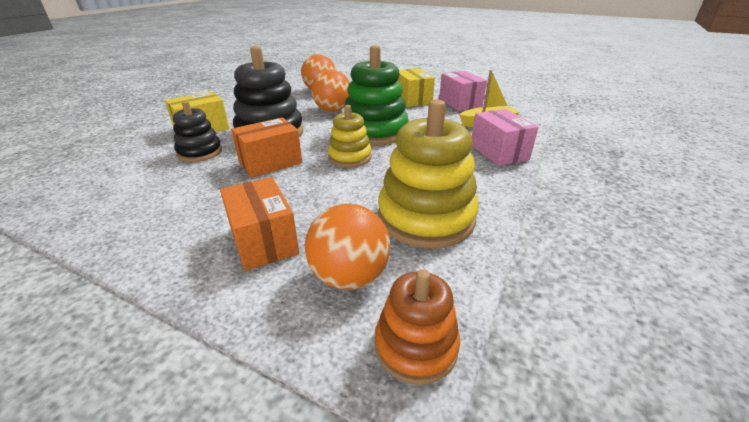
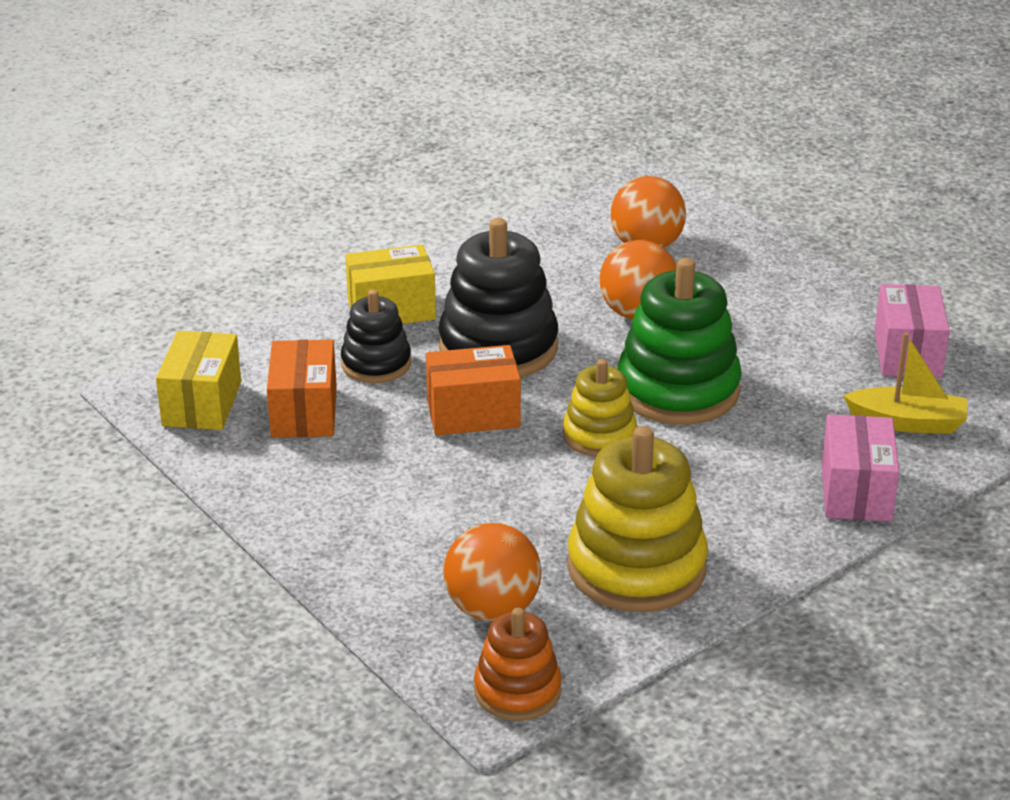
camera: 25 degrees right, 0 degrees up
(263, 240) = (416, 538): orange box -> orange box (304, 412)
(412, 99) = (816, 319): yellow box -> yellow box (202, 404)

